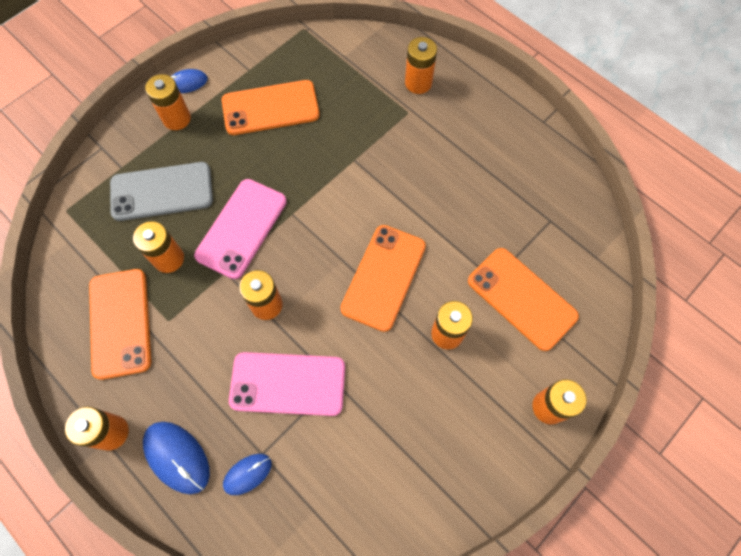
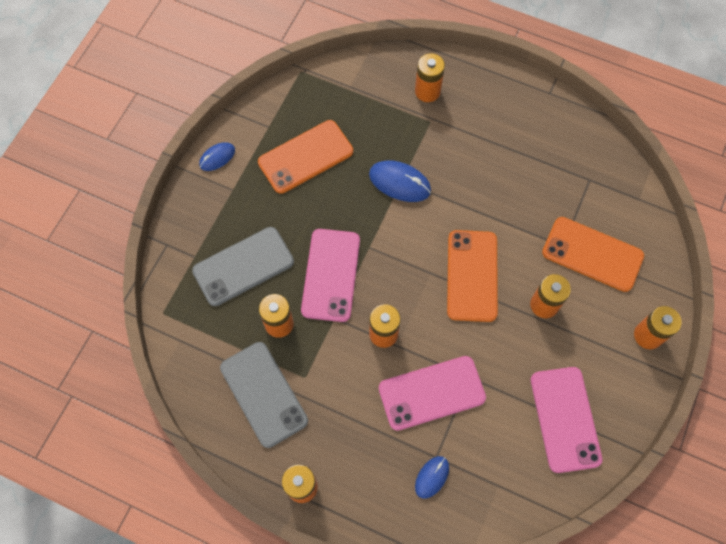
camera: 20 degrees left, 0 degrees up
(120, 323) = (263, 394): orange phone -> grey phone
(177, 119) = (224, 194): orange battery -> none
(177, 457) = (367, 485): blue mouse -> blue mouse (399, 182)
(418, 465) = (565, 419): none -> pink phone

